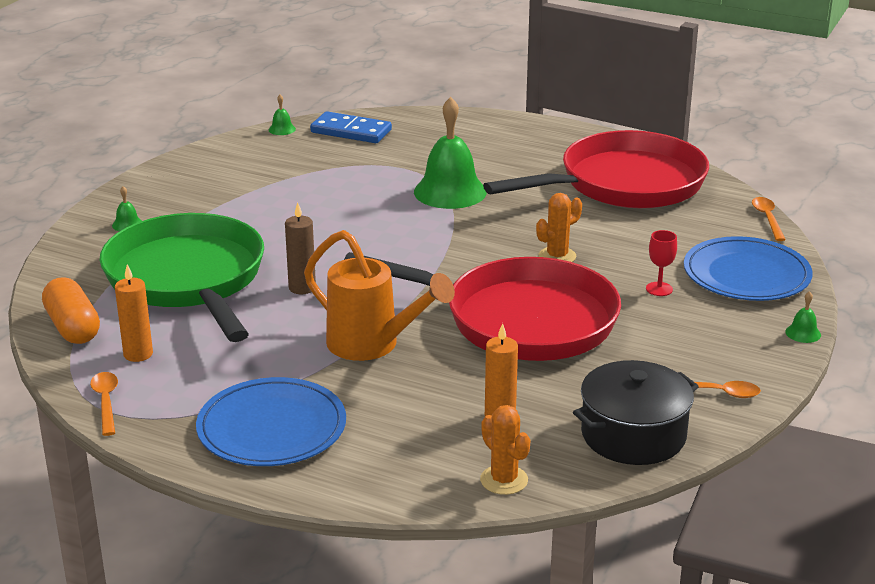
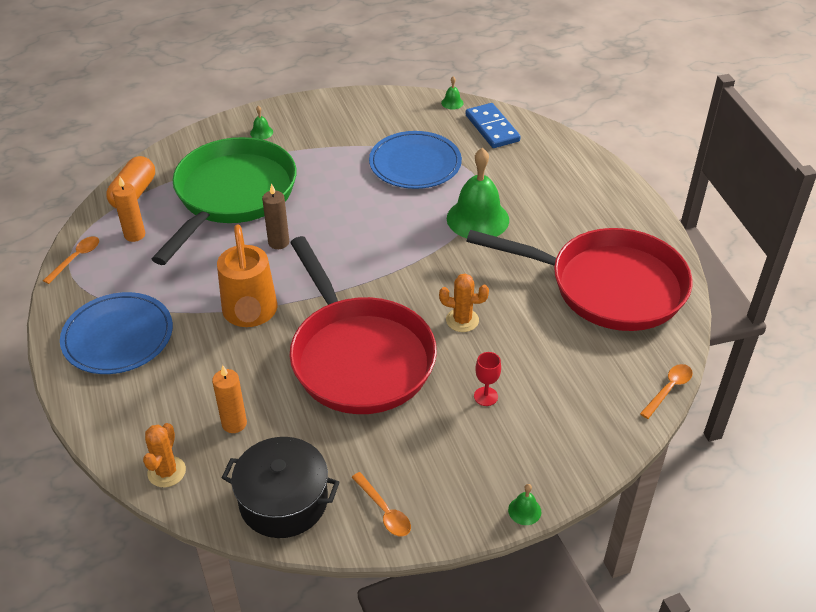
camera: 45 degrees right, 15 degrees up
(746, 274) = (568, 429): blue plate -> blue plate (415, 163)

